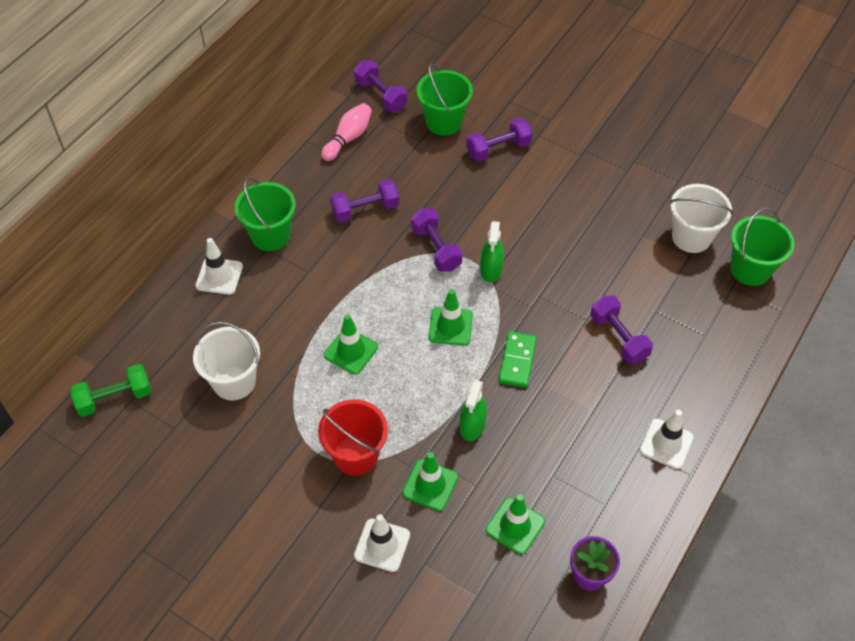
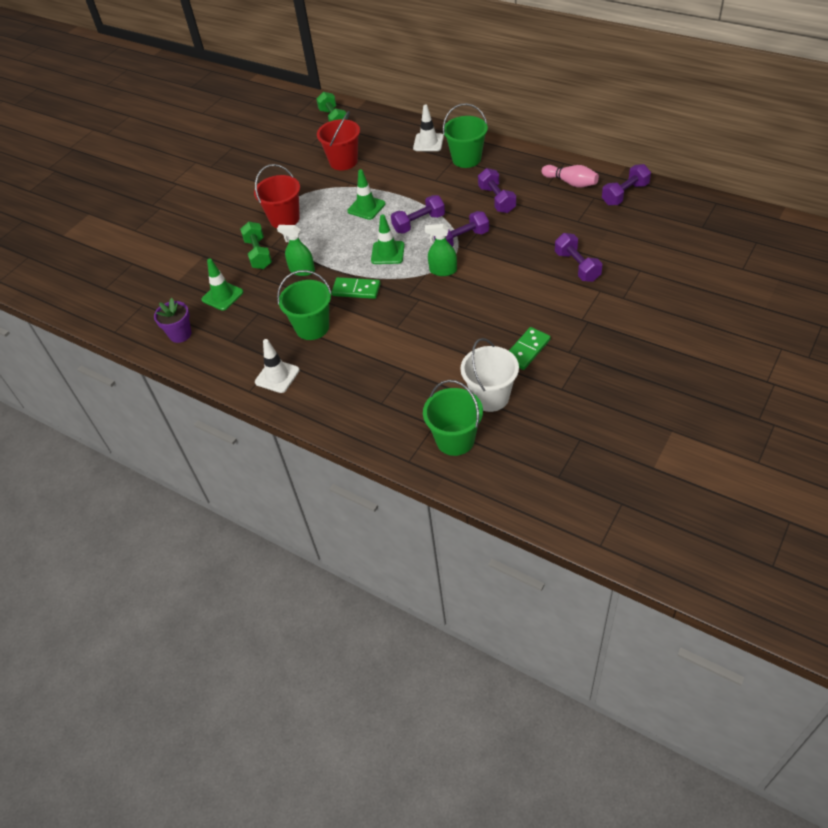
camera: 95 degrees right, 5 degrees down
(234, 381) = (343, 161): white bucket -> red bucket
(382, 545) = (219, 237): white traffic cone -> none
(430, 485) = (258, 254): green traffic cone -> green dumbbell
(444, 122) = (602, 232): green bucket -> green bucket (312, 327)
(618, 338) = (377, 347): purple dumbbell -> purple dumbbell (419, 223)
(624, 202) = (527, 350): none -> green domino

